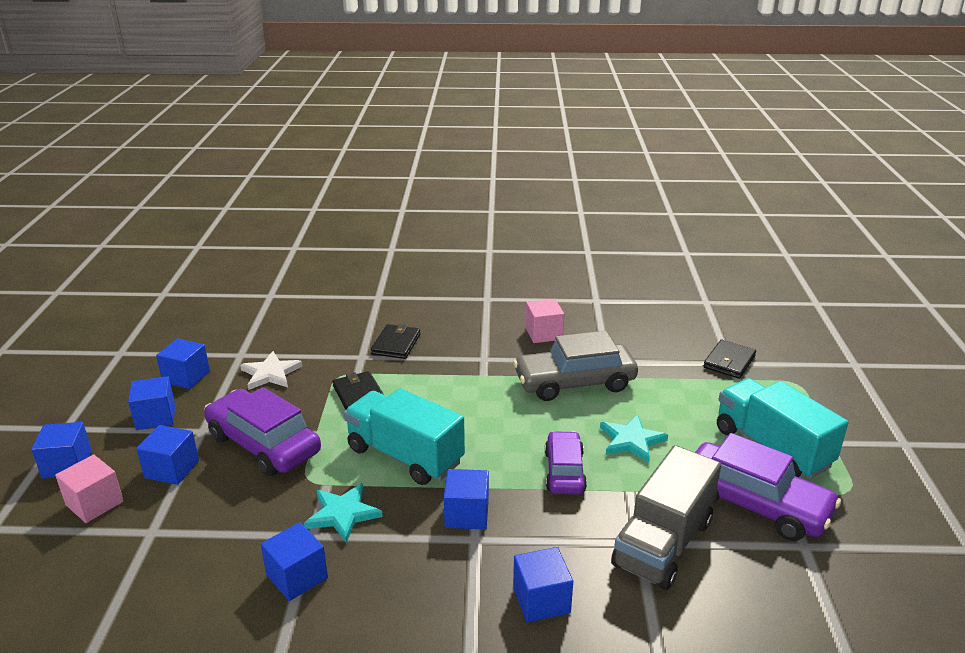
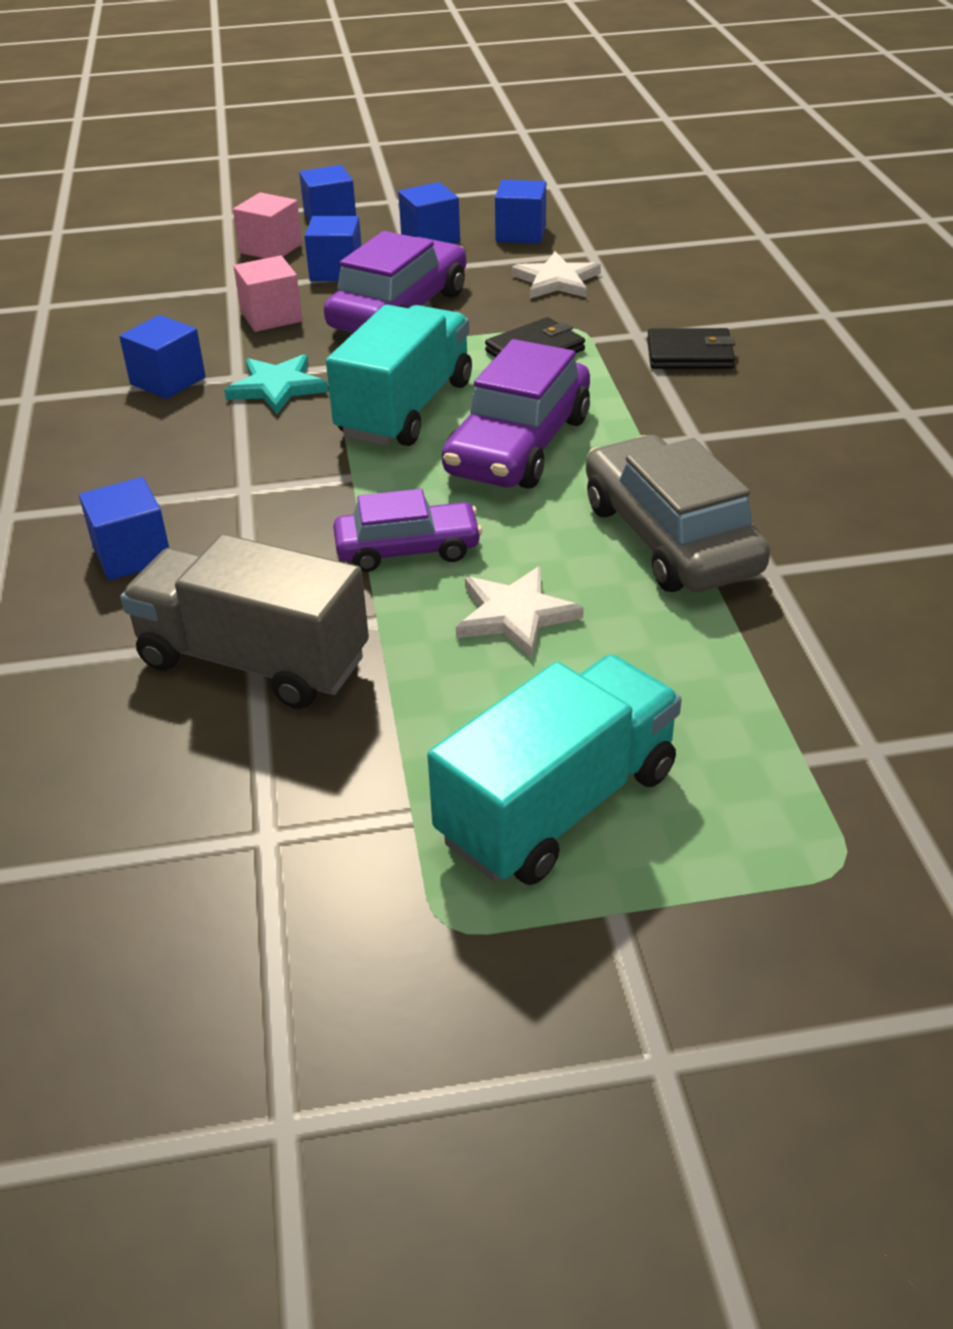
camera: 80 degrees right, 10 degrees up
(466, 514) = (292, 475): blue cube -> none
(543, 334) = (822, 488): pink cube -> pink cube (271, 316)
(631, 441) = (515, 615): turquoise star -> white star
(729, 362) = (873, 746): black wallet -> none
(755, 504) = (371, 773): purple car -> purple car (518, 445)

